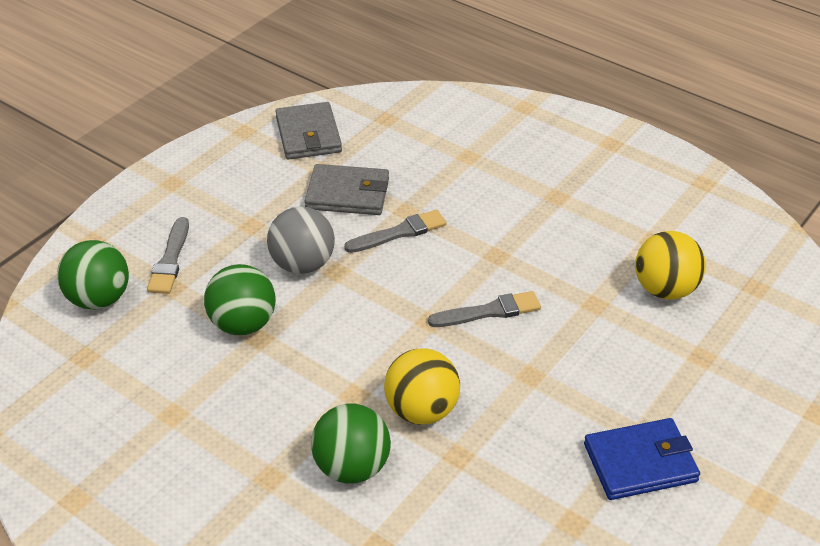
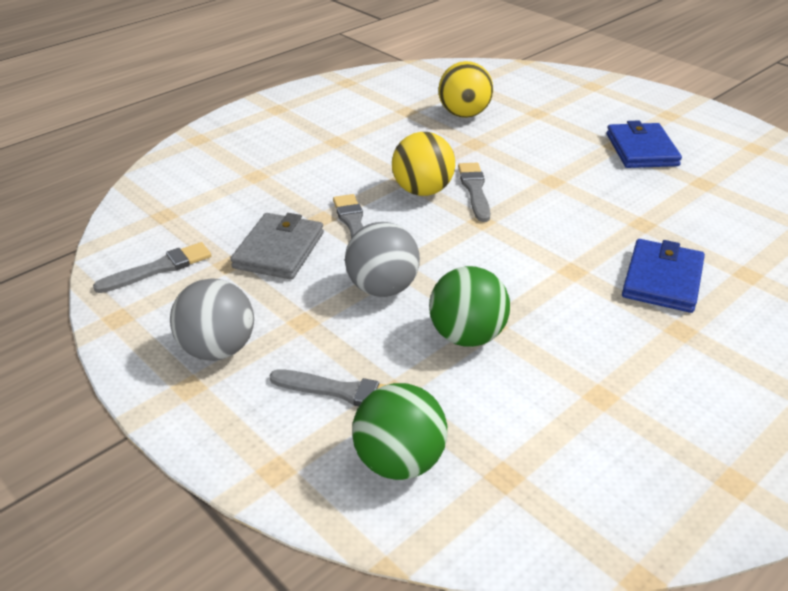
camera: 80 degrees left, 5 degrees down
(213, 187) = (217, 349): none -> grey ball
(308, 135) = (159, 268): grey wallet -> grey brush
(352, 467) = (662, 279): green ball -> blue wallet
(422, 410) = (592, 236): yellow ball -> yellow ball (422, 191)

